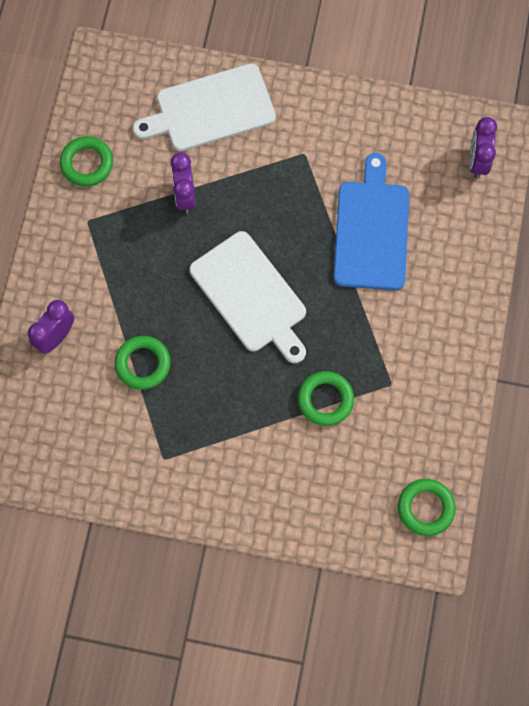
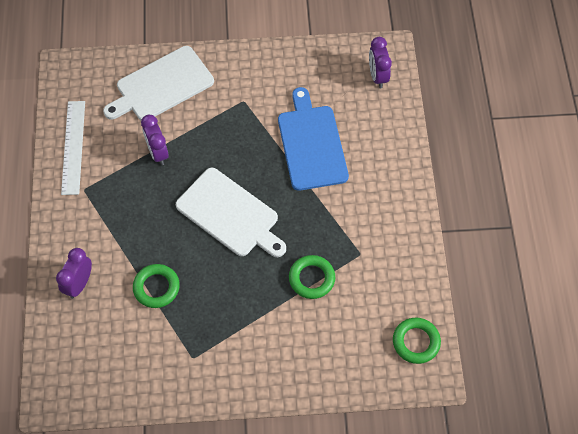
camera: 15 degrees left, 10 degrees down
(87, 163) = (73, 147): green ring -> white ruler

